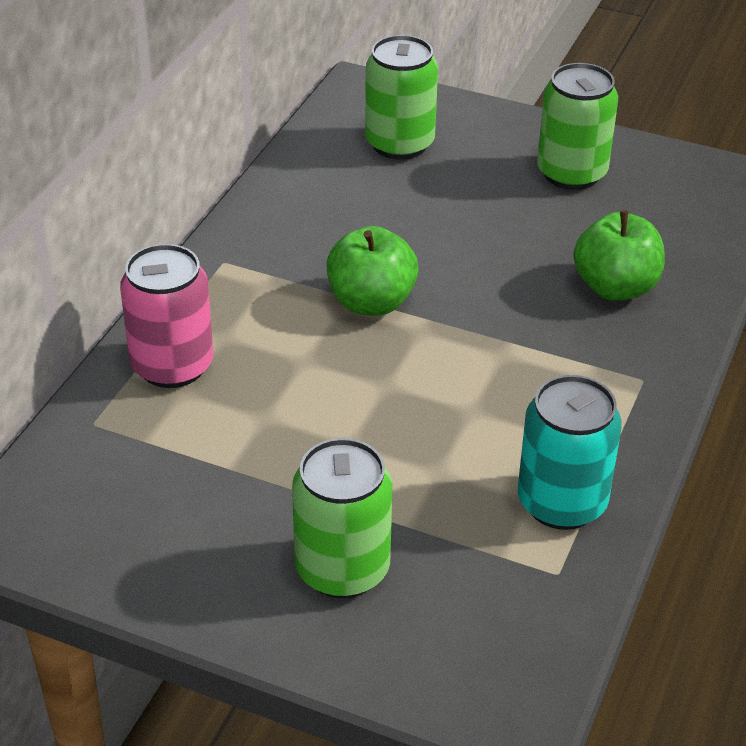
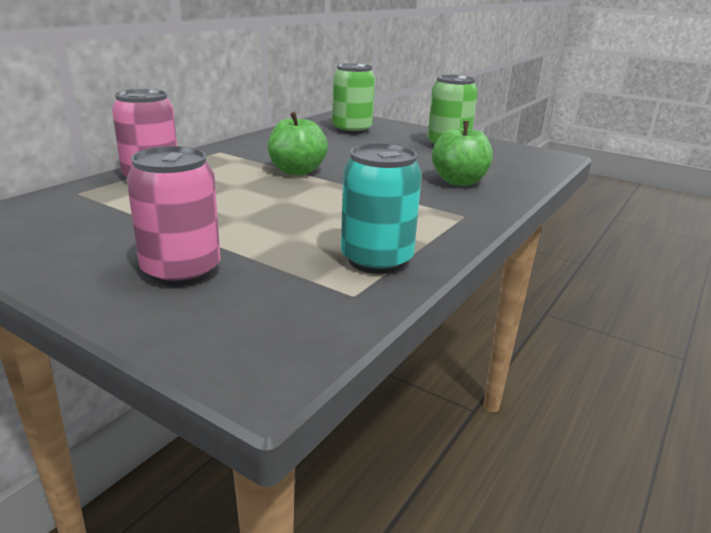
camera: 10 degrees right, 15 degrees down
(342, 569) = (181, 271): green can -> pink can

